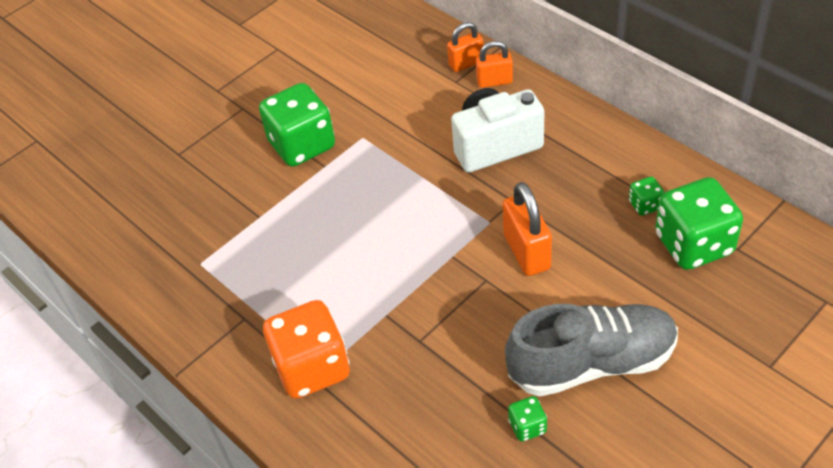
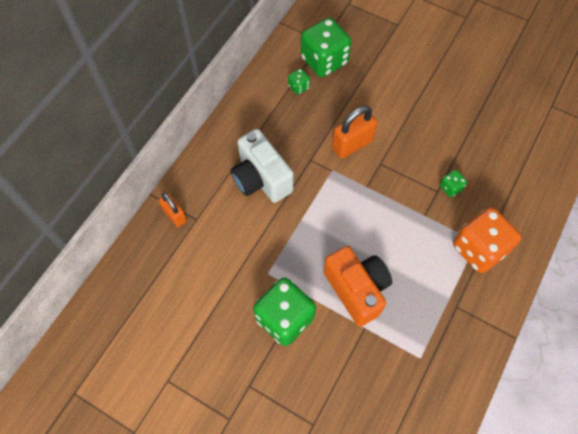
camera: 110 degrees left, 15 degrees up
(308, 217) = (357, 290): none -> orange camera
(494, 81) = (194, 191): orange padlock -> none
(527, 426) = (474, 124): green dice -> green dice (450, 188)
(591, 363) = (423, 100): grey shoe -> none

